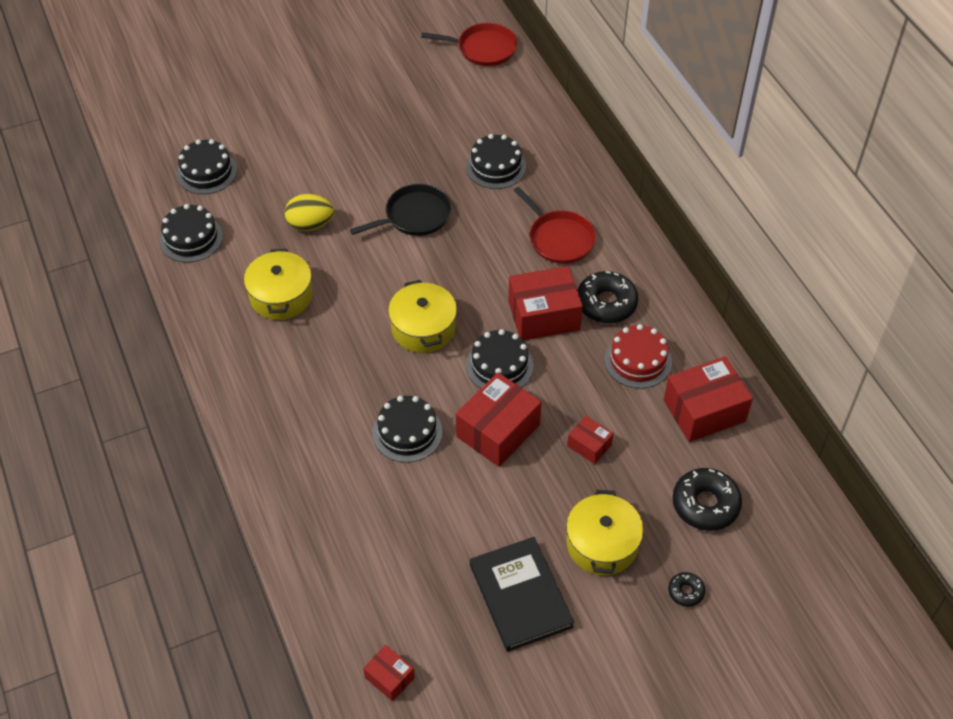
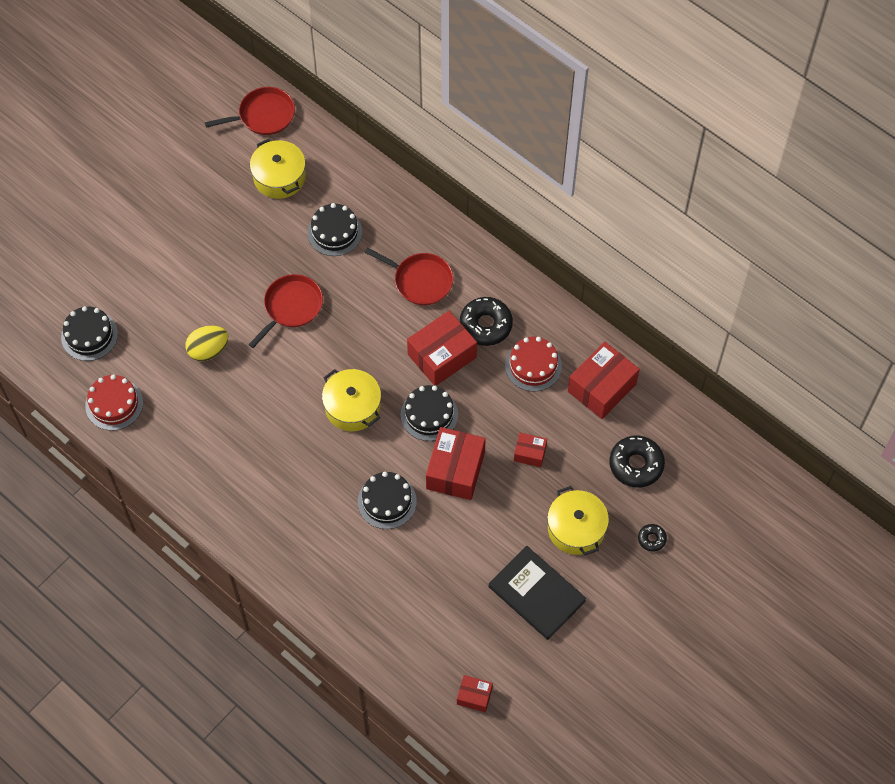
camera: 25 degrees left, 10 degrees up
(191, 238) = (114, 404): black cake -> red cake
(281, 296) = (221, 426): yellow pot -> yellow pot (279, 177)
(414, 216) = (291, 307): black pan -> red pan

